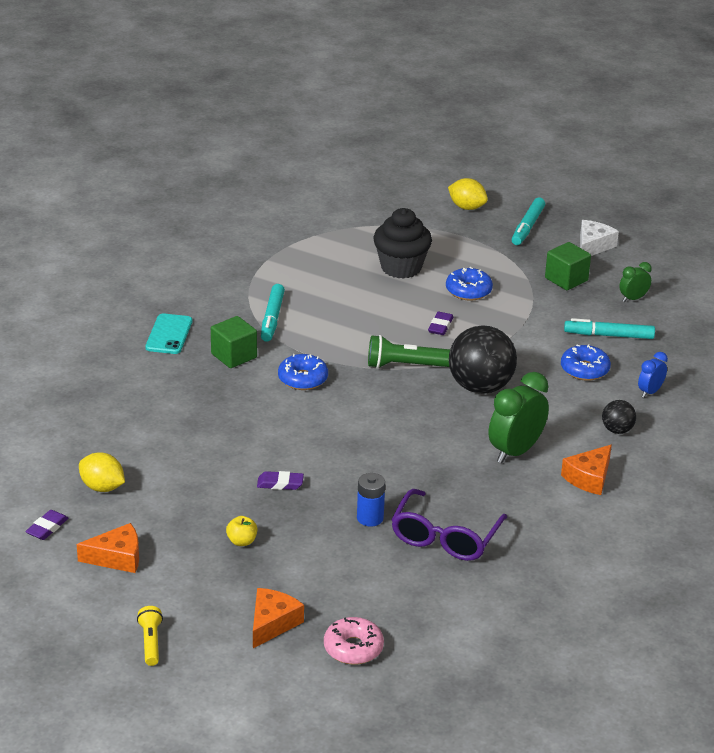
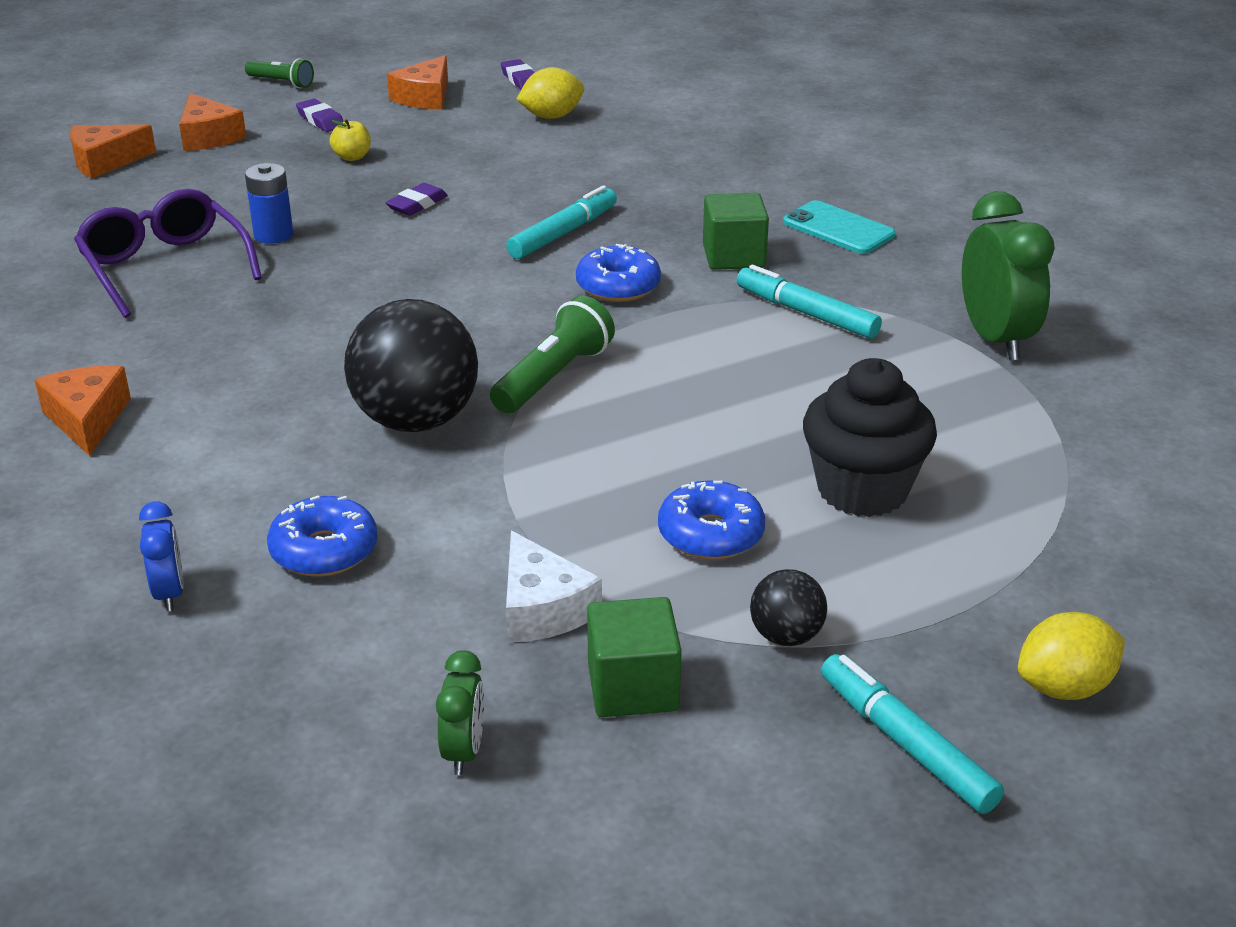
camera: 125 degrees right, 0 degrees up
(151, 642) = (281, 83): yellow flashlight -> green flashlight
(353, 648) = (105, 161): pink donut -> orange cheese
(440, 326) = (626, 454): purple eraser -> purple eraser (321, 120)
(515, 451) = (232, 384): green clock -> green clock (995, 339)
(593, 246) = (735, 813): white cheese -> white cheese (542, 608)
(608, 335) = (383, 638): turquoise marker -> turquoise marker (563, 233)
(617, 430) = (137, 501): black ball -> black ball (786, 636)

